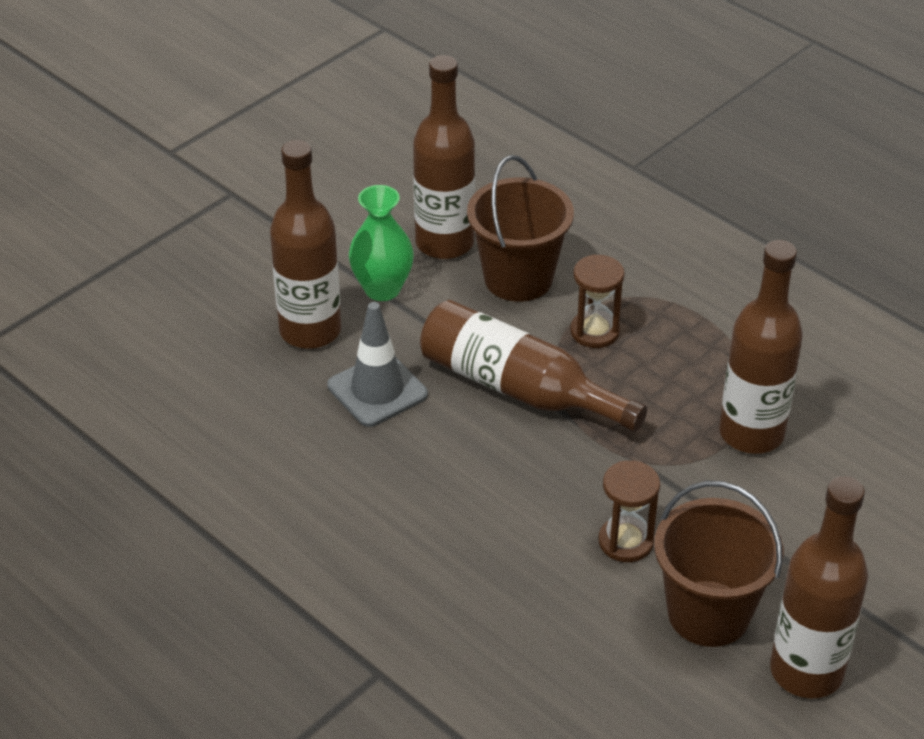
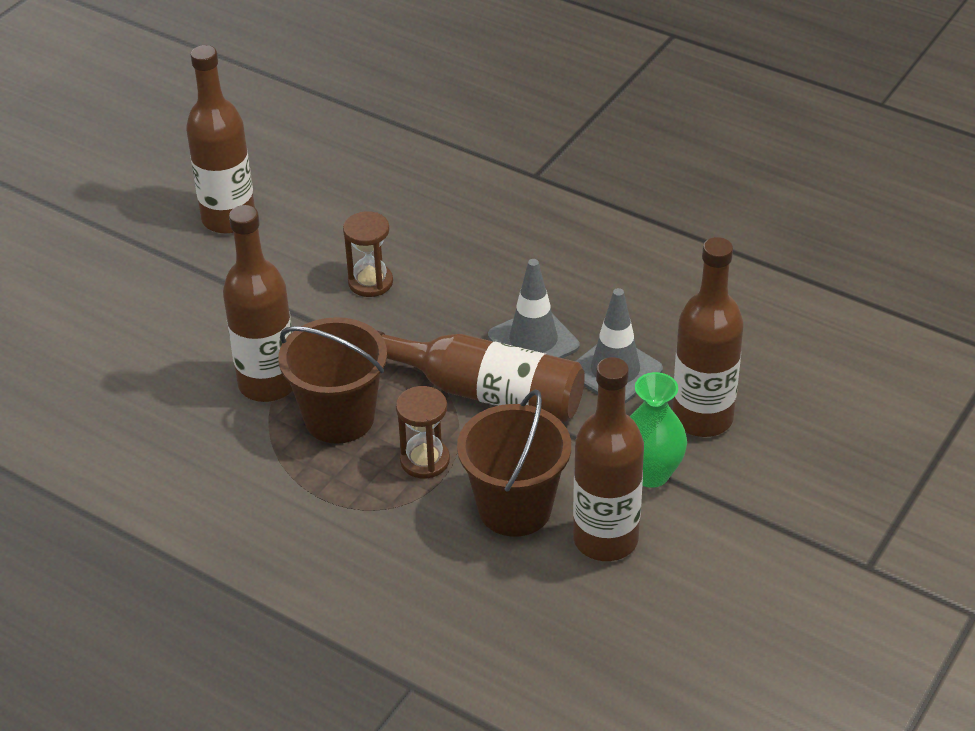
camera: 170 degrees right, 0 degrees up
(453, 437) = (533, 341): none -> grey traffic cone
(708, 613) = (301, 244): brown bucket -> brown bucket (339, 418)

